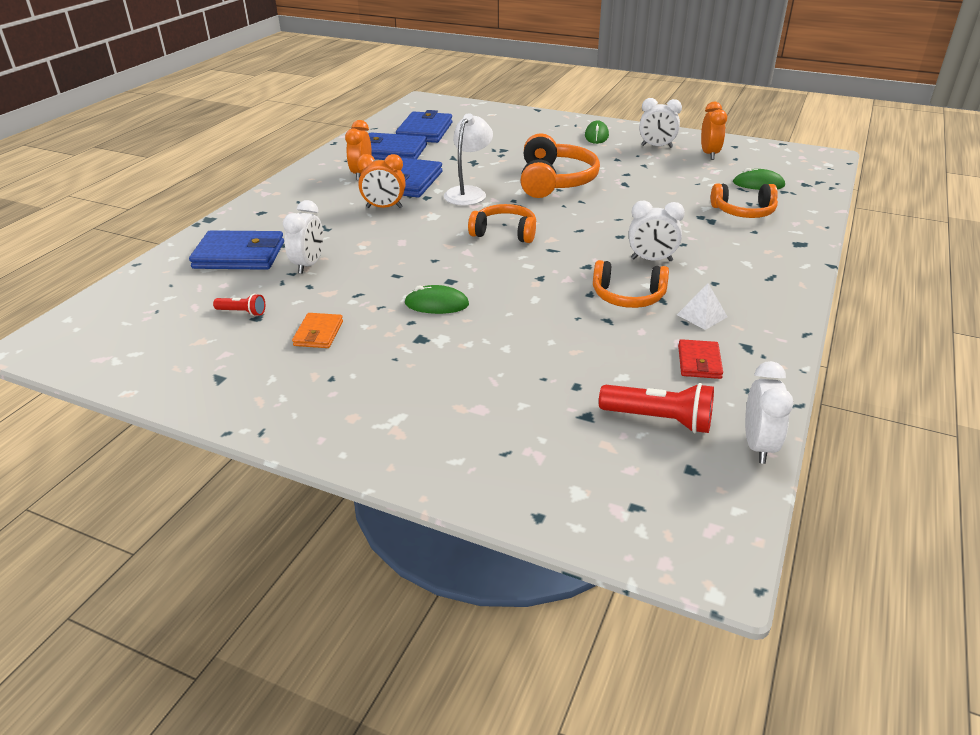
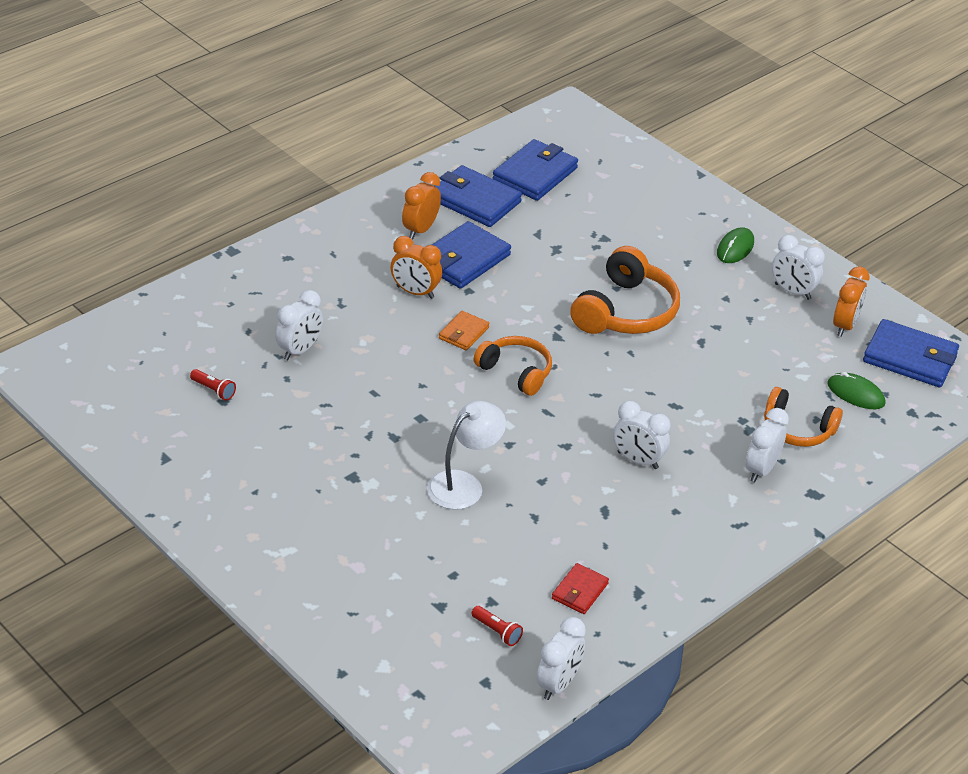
camera: 20 degrees right, 5 degrees up
(239, 255) = (240, 314): blue wallet -> blue wallet (909, 358)
(318, 333) = (268, 439): orange wallet -> orange wallet (463, 333)
(436, 304) = (390, 442): green mouse -> none
(469, 193) = (518, 298): white lamp -> white lamp (463, 484)
(628, 296) = (576, 497): orange headphones -> none
(659, 420) = (497, 631): red flashlight -> red flashlight, size x0.55
(702, 315) = (627, 544): white pyramid -> none
(746, 240) = (761, 470): none -> white clock

